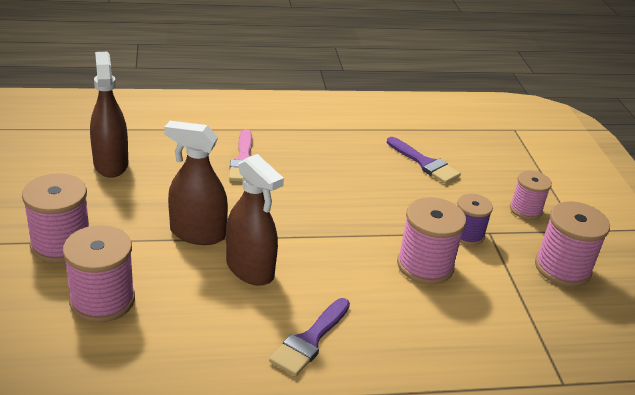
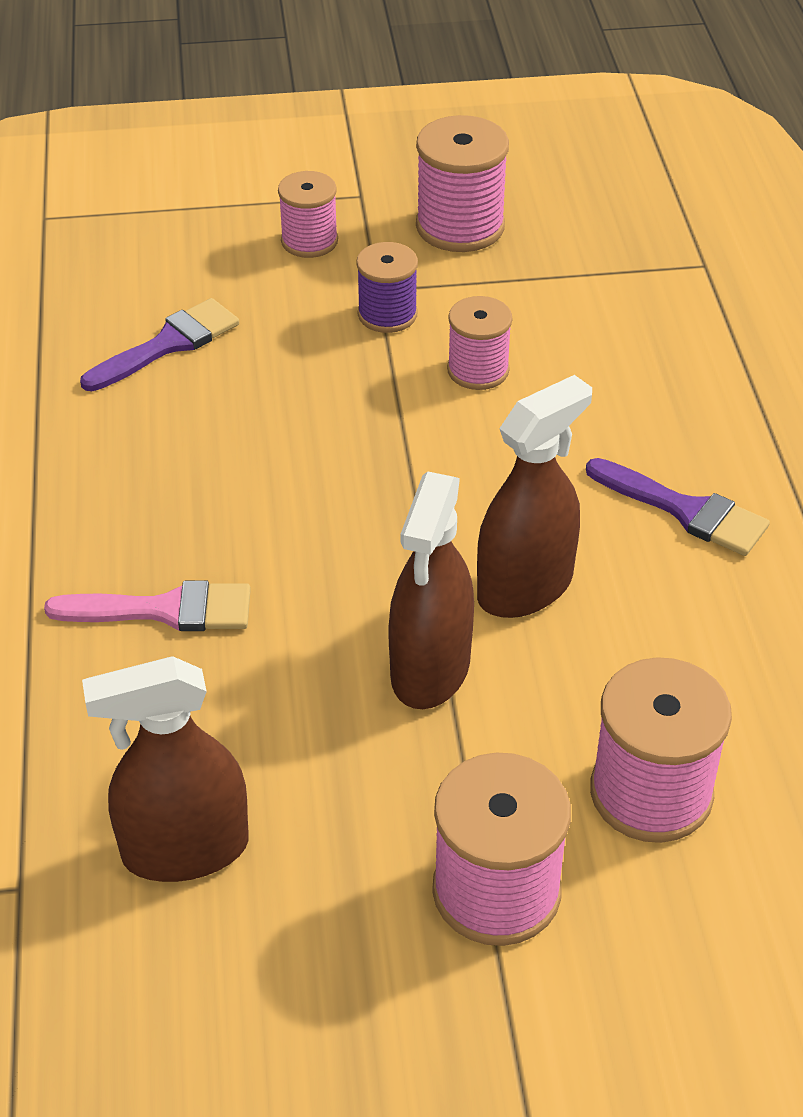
camera: 85 degrees left, 10 degrees up
(425, 265) = (478, 370): pink spool -> pink spool, size x0.64

